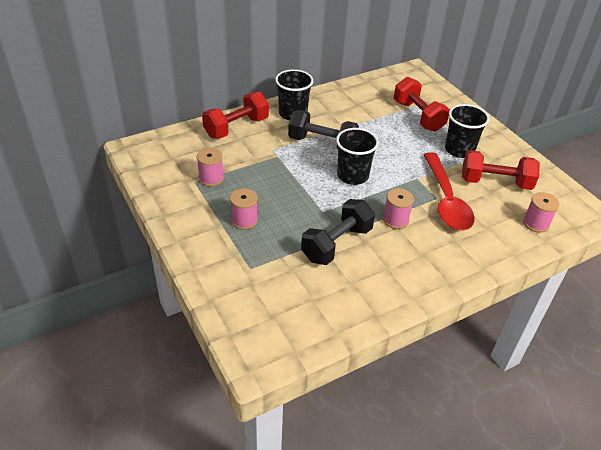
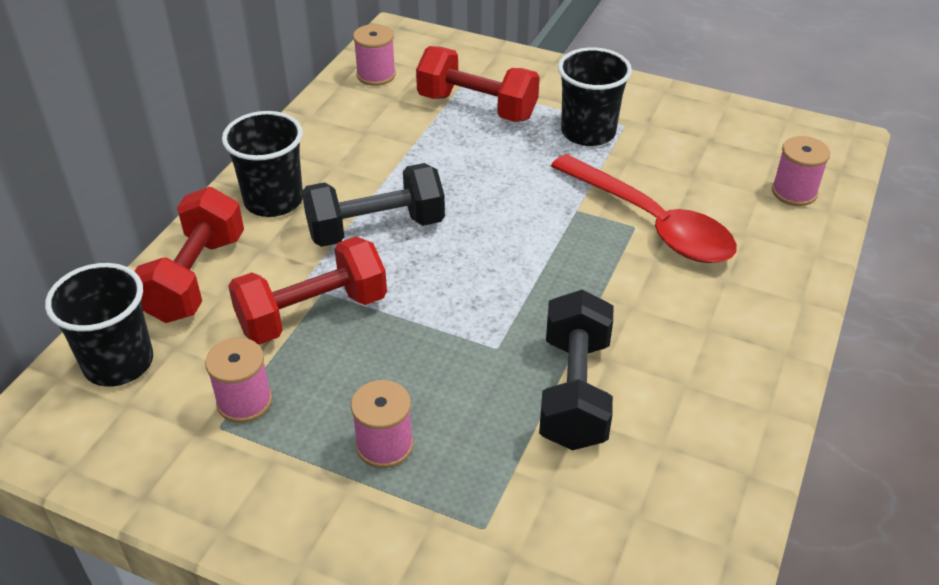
camera: 35 degrees left, 0 degrees up
(352, 175) = (480, 258): black cup -> black cup (118, 363)
(395, 220) = (616, 296): pink spool -> pink spool (376, 75)
(495, 182) = (685, 158): red dumbbell -> red dumbbell (313, 314)

